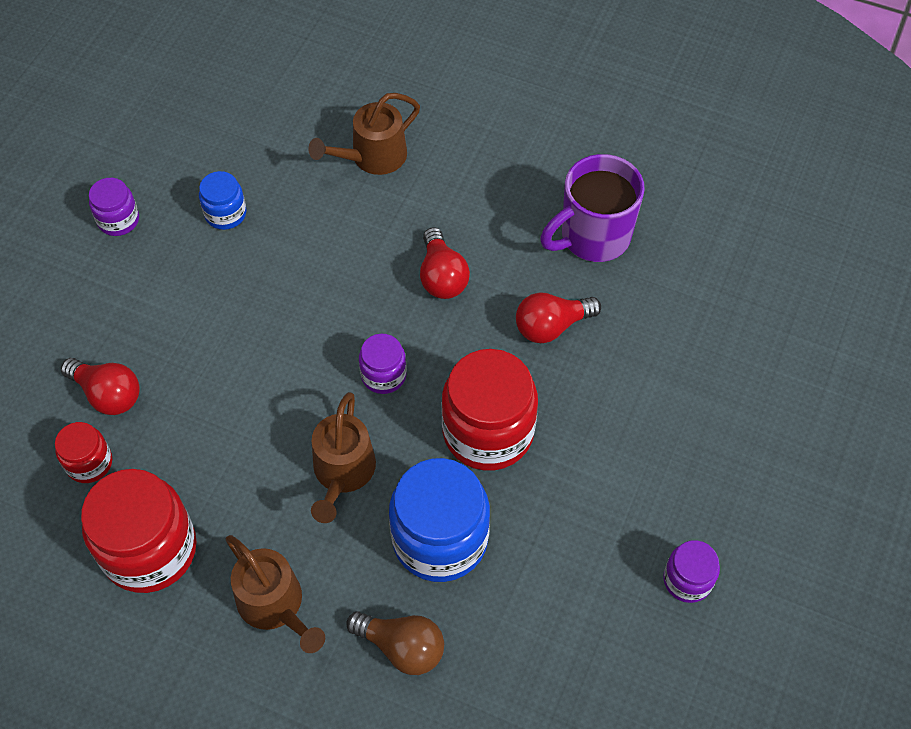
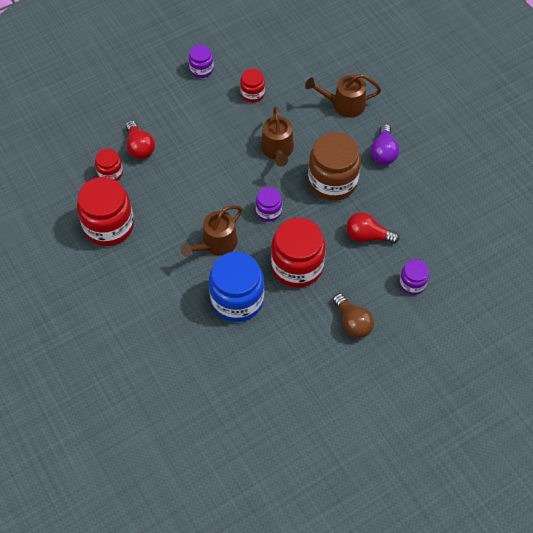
camera: 35 degrees right, 0 degrees up
(225, 214) = (252, 93): blue jar -> red jar
(275, 605) = (143, 282): brown watering can -> brown watering can (277, 150)
(402, 647) = (184, 335): brown light bulb -> brown light bulb (352, 322)
(442, 276) = (332, 181): red light bulb -> brown jar
(480, 194) = (383, 152): none -> purple light bulb
(593, 237) = (424, 205): purple mug -> none
(687, 580) = (337, 390): purple jar -> purple jar (412, 283)

